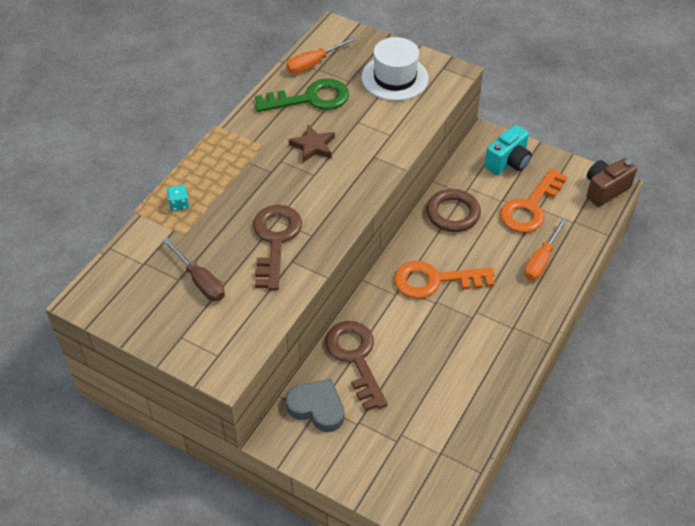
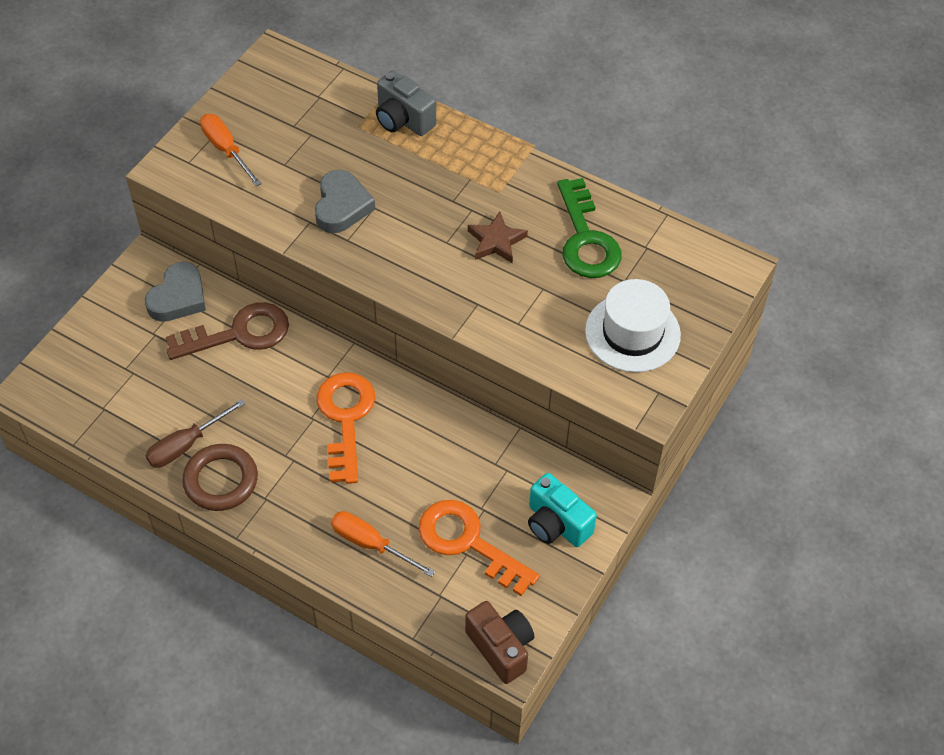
camera: 90 degrees right, 5 degrees up
(179, 204) = (403, 120): turquoise dice -> grey camera
(200, 281) = (289, 143): brown screwdriver -> brown screwdriver (186, 445)
(275, 240) = (342, 206): brown key -> grey heart
(313, 64) = (657, 242): orange screwdriver -> orange screwdriver (226, 150)
(453, 213) = (458, 447): brown ring -> brown ring (221, 480)

